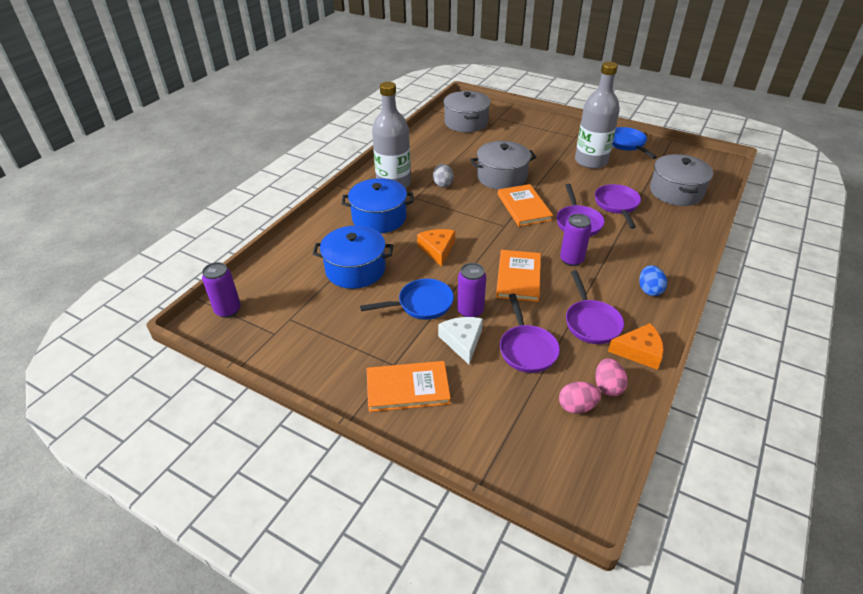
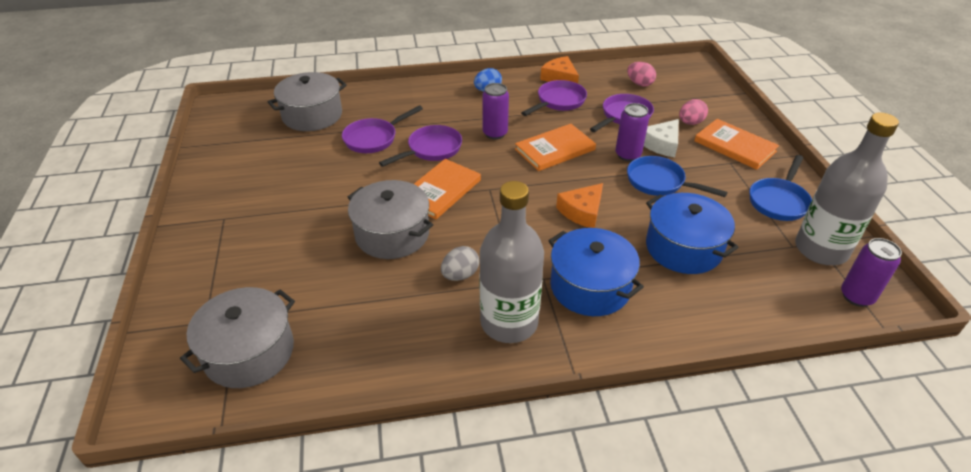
camera: 130 degrees left, 0 degrees up
(591, 161) = (287, 183): grey bottle -> grey bottle (821, 249)
(607, 387) = (607, 79): pink egg -> pink egg (690, 123)
(627, 144) = (217, 172): blue pan -> blue pan (779, 201)

